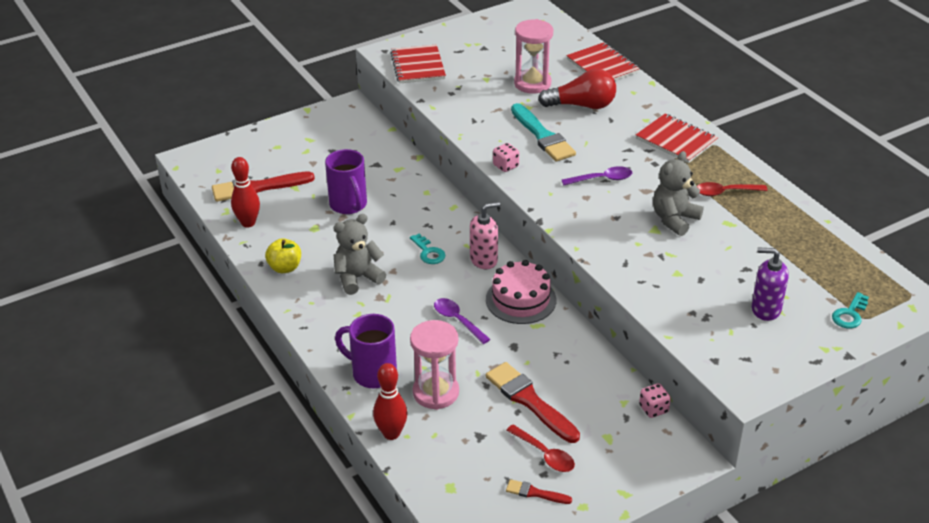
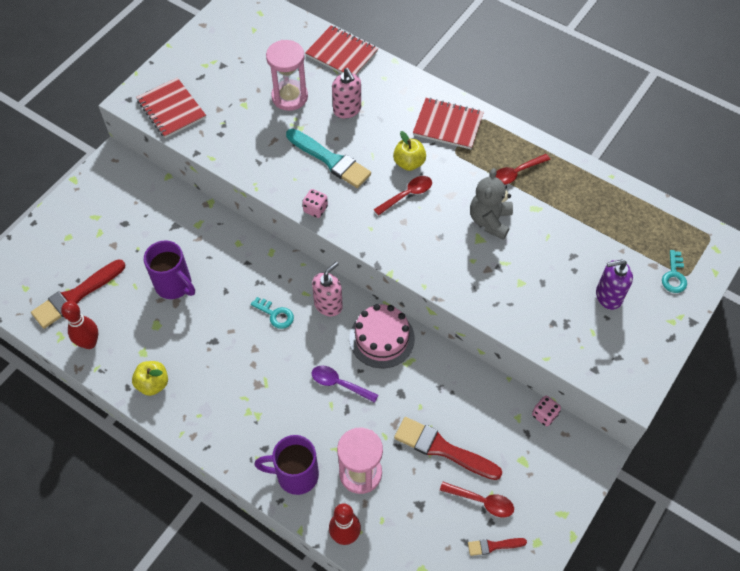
camera: 25 degrees left, 20 degrees up
(357, 278) = (227, 370): grey teddy bear -> none
(582, 105) = (347, 110): red light bulb -> pink soap dispenser
(602, 179) = (407, 195): purple spoon -> red spoon
(619, 157) = (409, 163): none -> yellow apple

